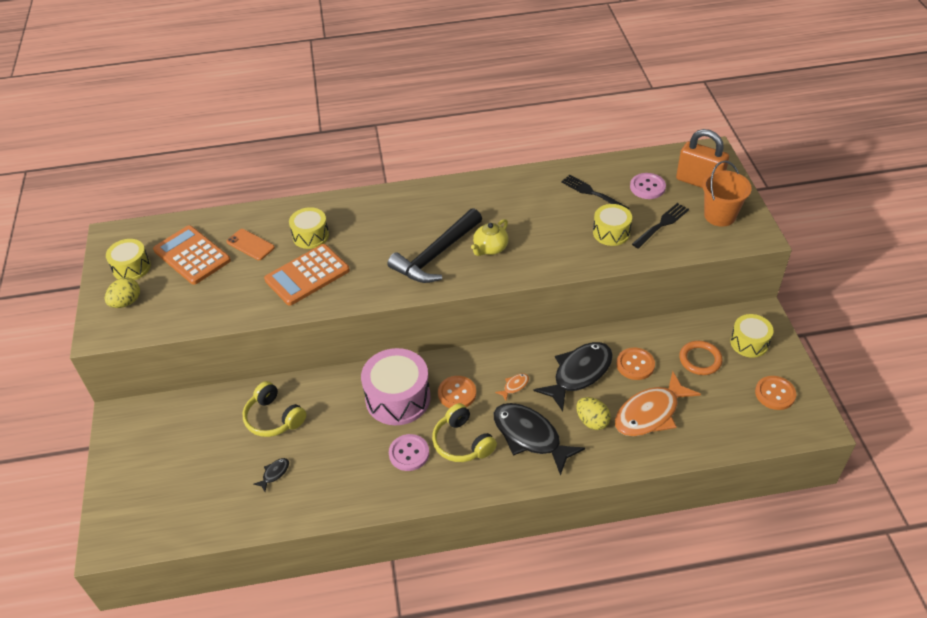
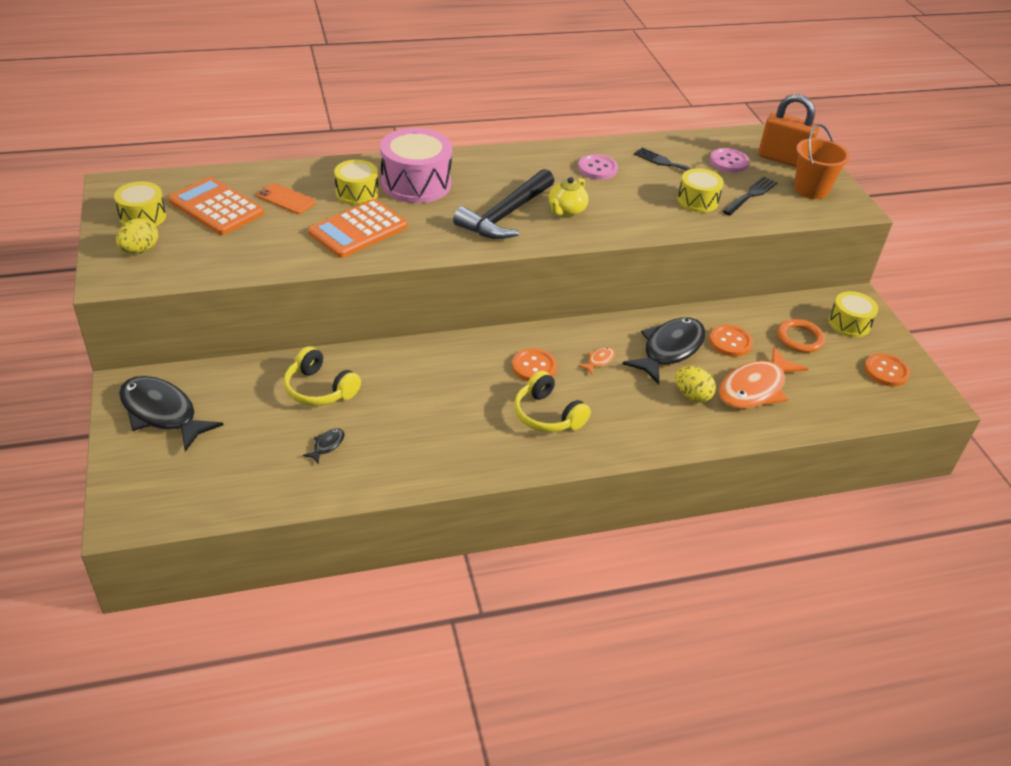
camera: 10 degrees left, 5 degrees down
(398, 398) = (466, 371): pink drum -> pink drum (416, 183)
(409, 453) = (486, 425): pink button -> pink button (597, 168)
(530, 436) = (624, 410): black fish -> black fish (162, 413)

